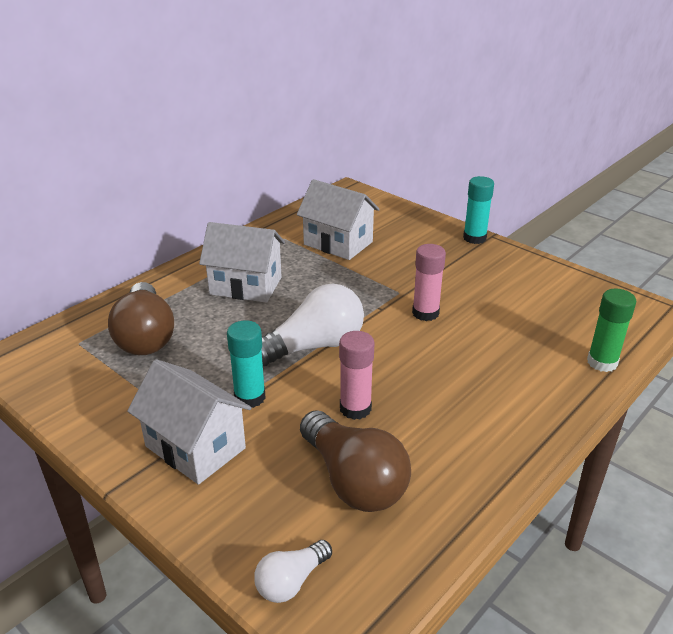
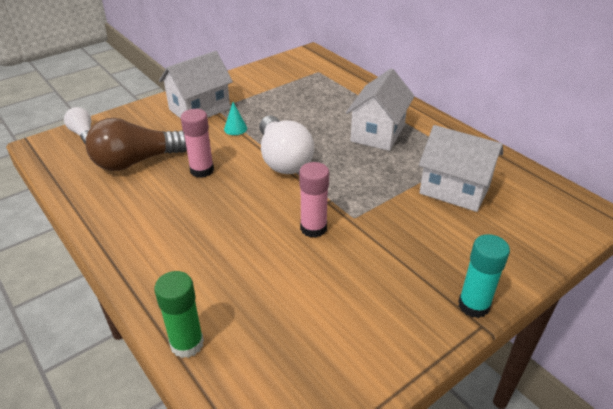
camera: 100 degrees right, 5 degrees up
(145, 336) = (318, 92): brown light bulb -> none
(250, 397) = (235, 128): turquoise glue stick -> turquoise cone
(338, 243) = (454, 189): white house -> white house turned 75 degrees clockwise

